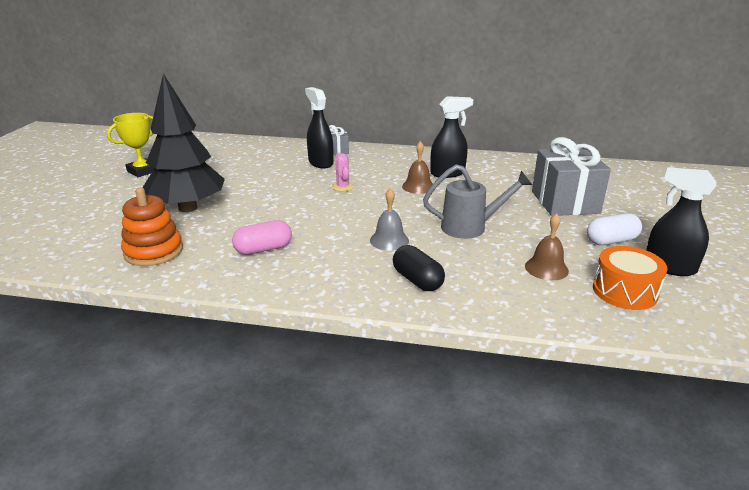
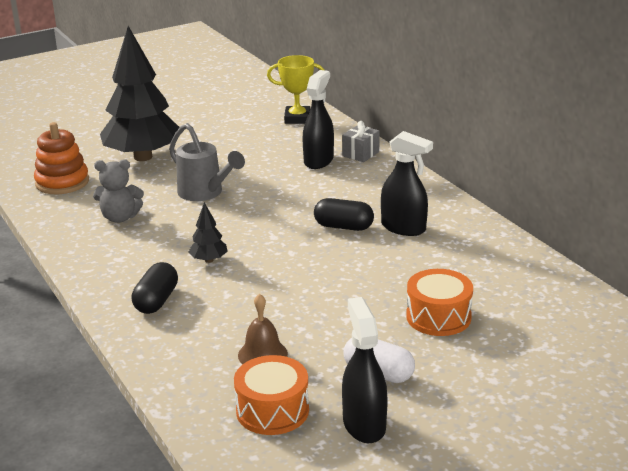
camera: 50 degrees right, 0 degrees up
(142, 171) = (177, 107): yellow trophy -> yellow trophy (297, 118)
(263, 249) = (120, 217): pink capsule -> grey teddy bear
(342, 187) = (282, 194): pink cactus -> none
(389, 240) = (209, 260): grey bell -> black tree
(418, 186) = (343, 227): brown bell -> black capsule
(470, 227) = (292, 287): grey watering can -> grey watering can (204, 193)
(565, 202) = (438, 317): grey gift -> orange drum

